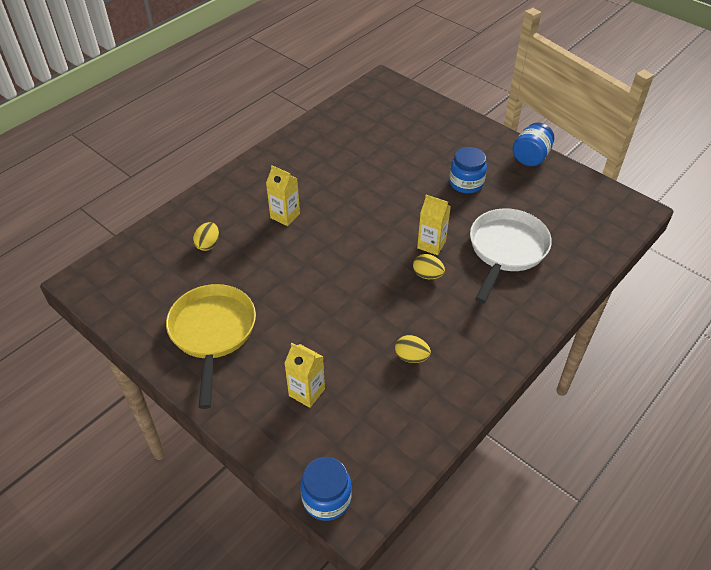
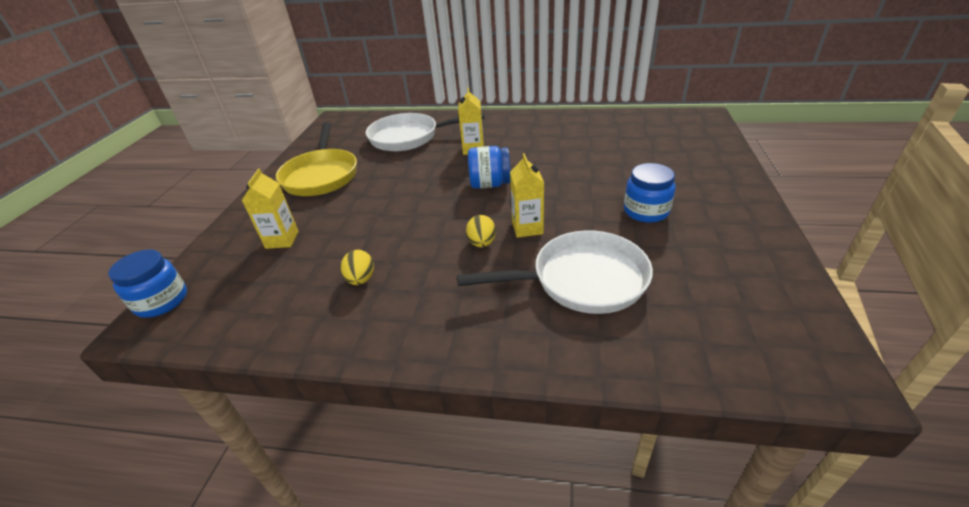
camera: 60 degrees right, 10 degrees down
(208, 244) = (409, 137): yellow egg -> white pan
(212, 333) = (321, 175): yellow pan -> yellow pan turned 120 degrees clockwise
(530, 157) = (763, 235): blue jar -> blue jar (490, 184)

